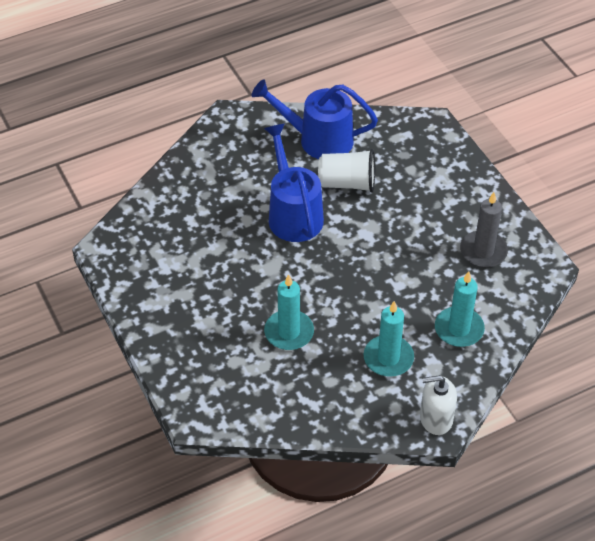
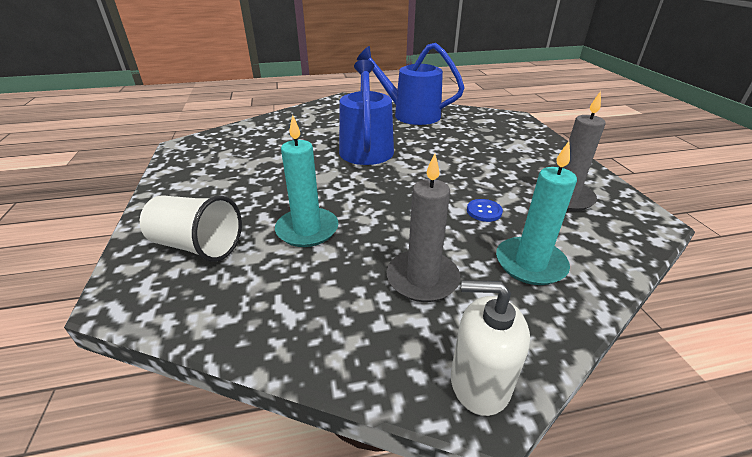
camera: 15 degrees right, 15 degrees down
(347, 183) = (426, 137): white cup -> white cup (197, 246)
(388, 358) = (422, 278): turquoise candle -> grey candle
(420, 282) = (484, 211): none -> blue button

